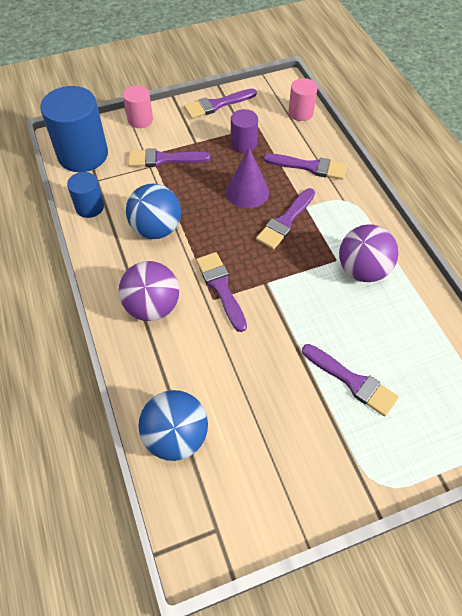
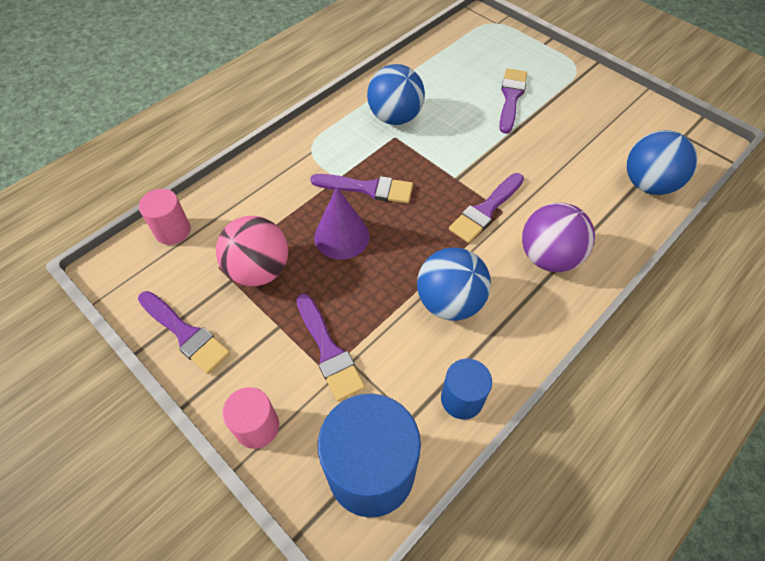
camera: 115 degrees left, 0 degrees up
(243, 144) = (259, 270): purple cylinder -> pink ball
(310, 167) = (272, 193): purple brush -> none
(362, 270) = (395, 117): purple ball -> blue ball

